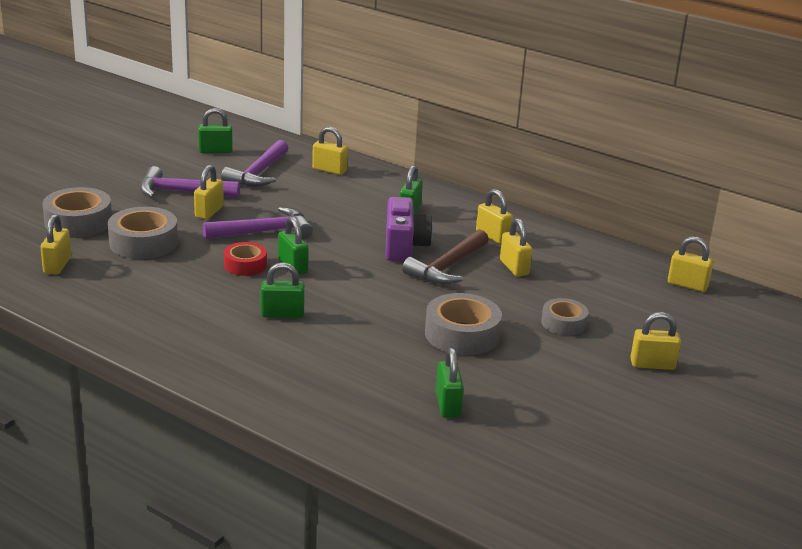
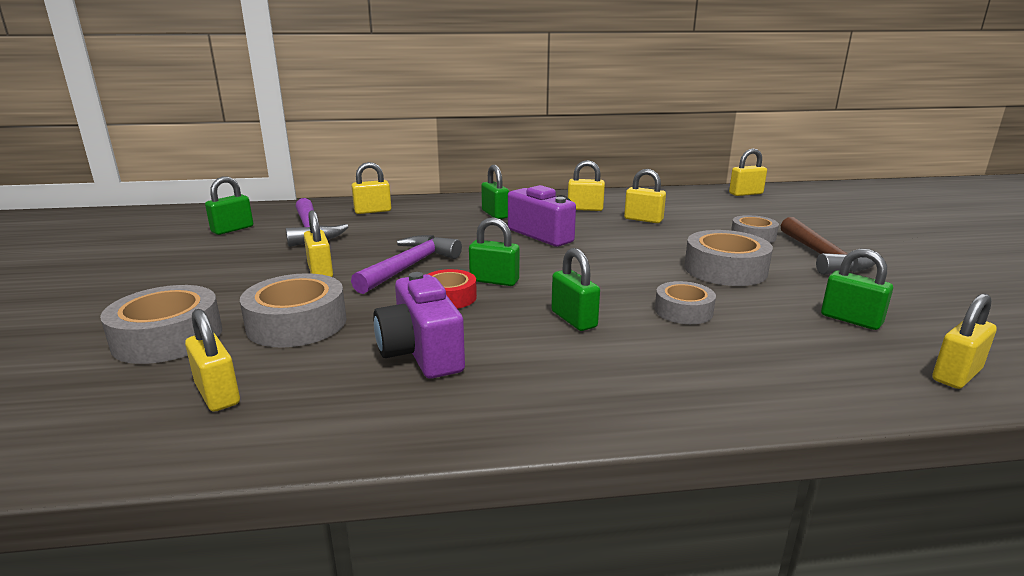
camera: 40 degrees left, 5 degrees down
(170, 290) = (421, 352): none -> purple camera
(182, 192) = (257, 268): purple hammer -> none
(282, 314) = (574, 319): green padlock -> green padlock turned 75 degrees counterclockwise
(357, 343) = (683, 311): none -> grey tape
(447, 267) = (605, 235): brown hammer -> brown hammer (823, 256)
(652, 364) = (851, 236): yellow padlock -> yellow padlock (956, 375)

